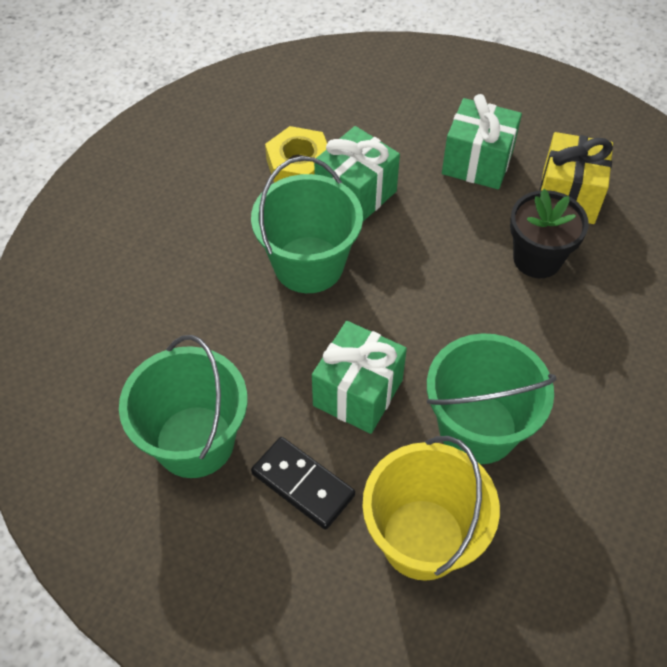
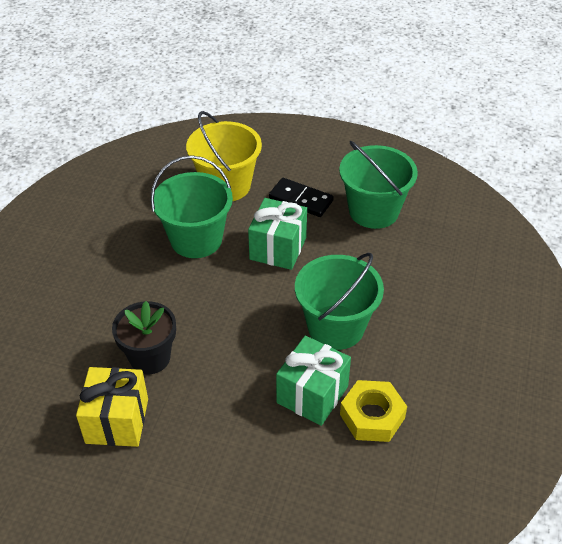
camera: 170 degrees right, 10 degrees down
(477, 163) = (203, 445): green gift -> none

